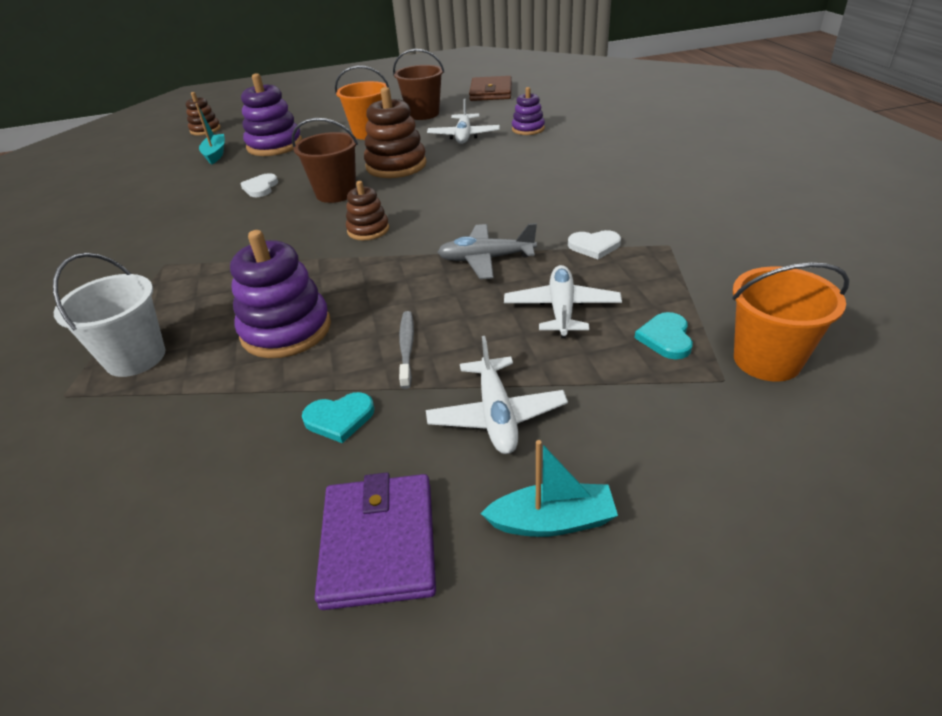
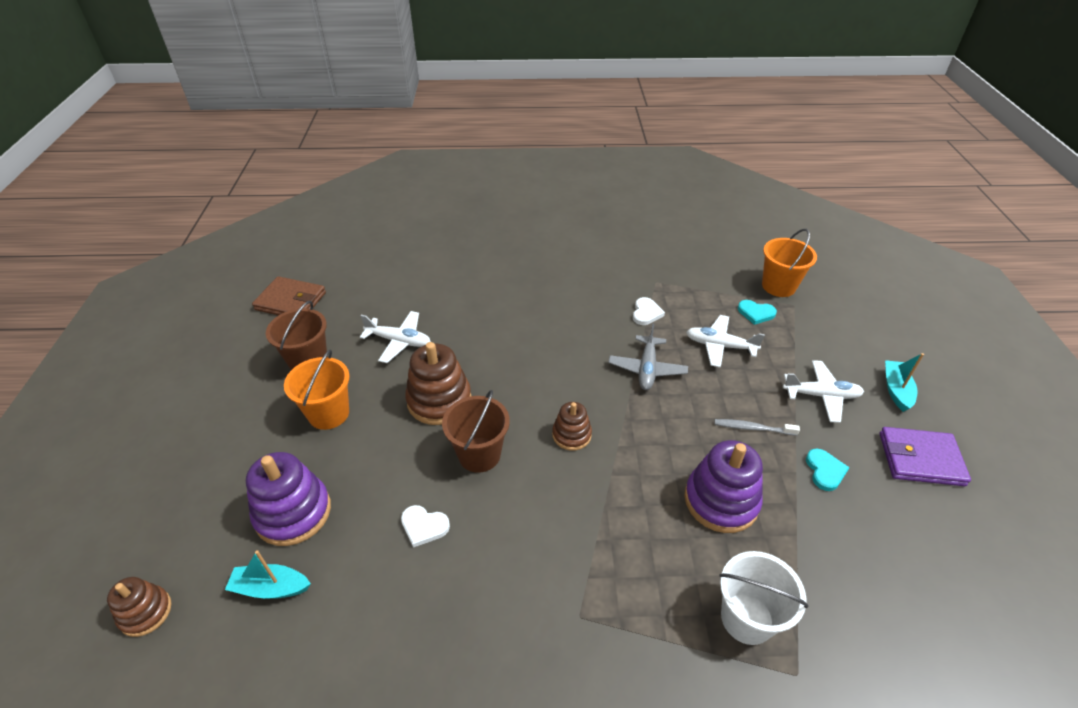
camera: 80 degrees left, 5 degrees up
(528, 129) = (416, 298): purple stacking toy -> none

